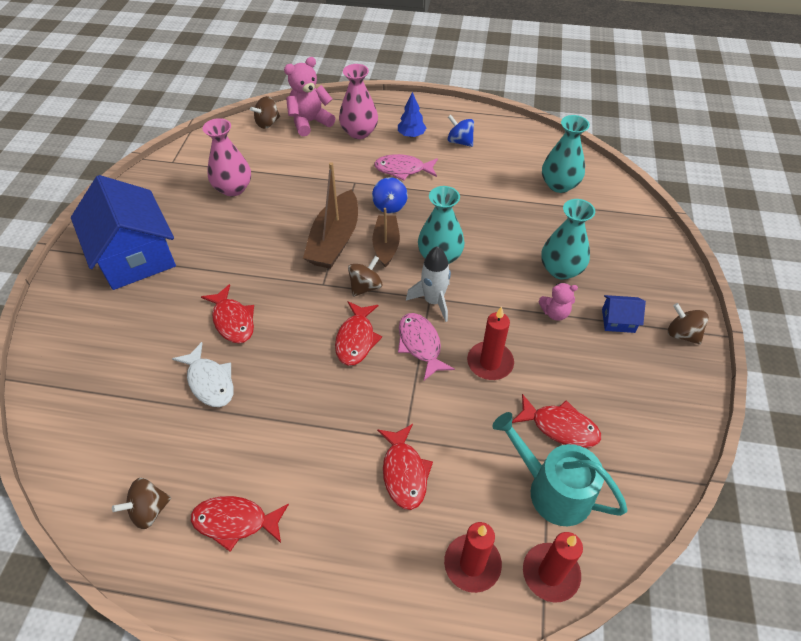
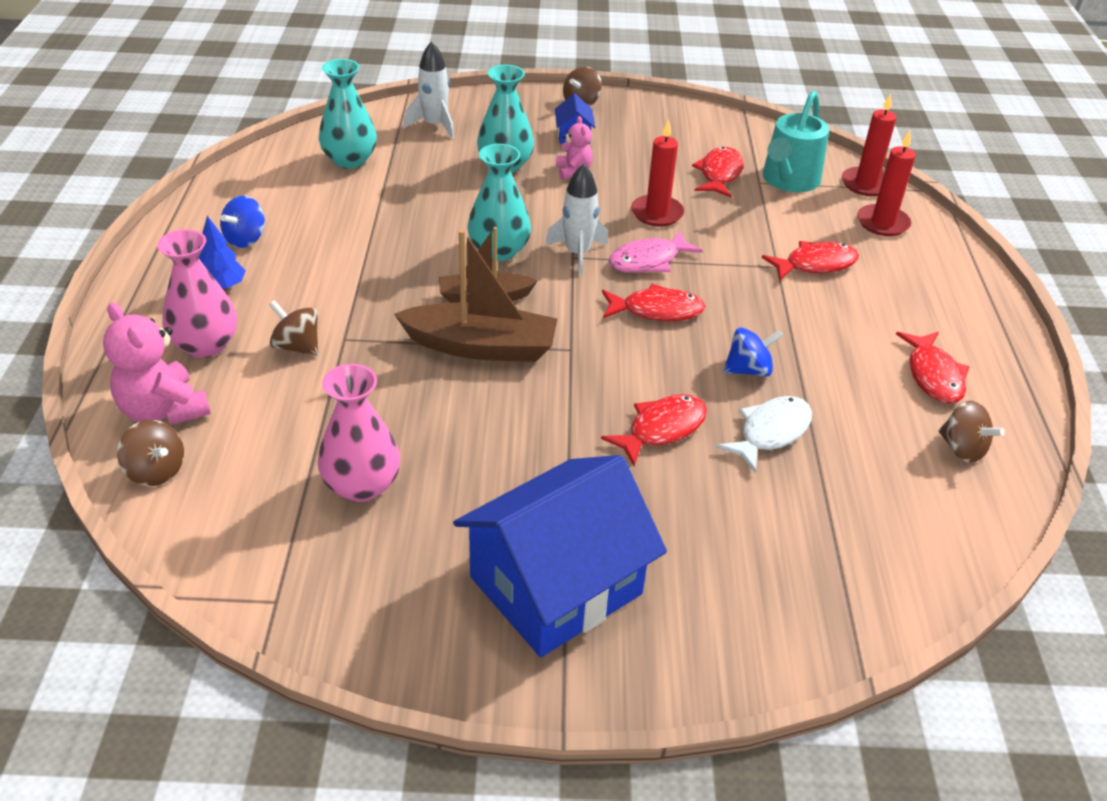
camera: 100 degrees left, 10 degrees down
(365, 287) = (566, 310): brown spinning top -> brown spinning top (297, 346)
(389, 206) = (400, 299): blue spinning top -> blue spinning top (748, 370)
(403, 169) = (313, 291): pink fish -> none
(619, 231) = (434, 125): none -> white rocket

